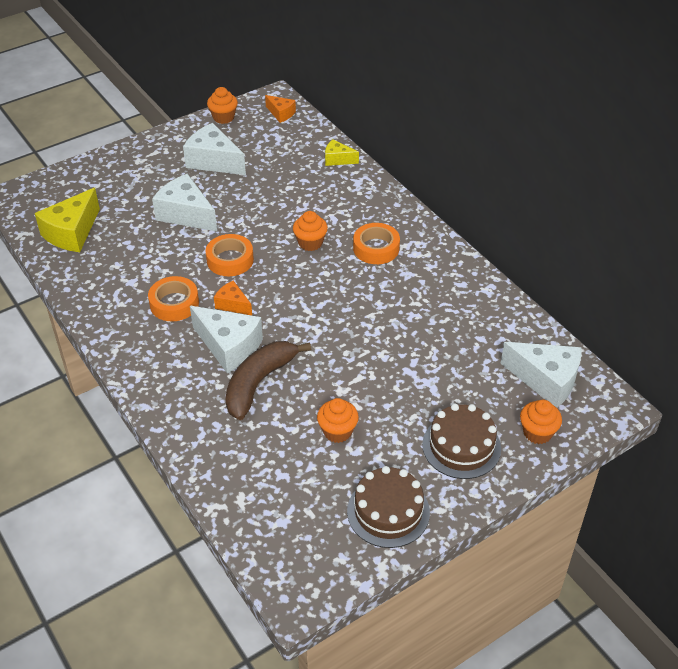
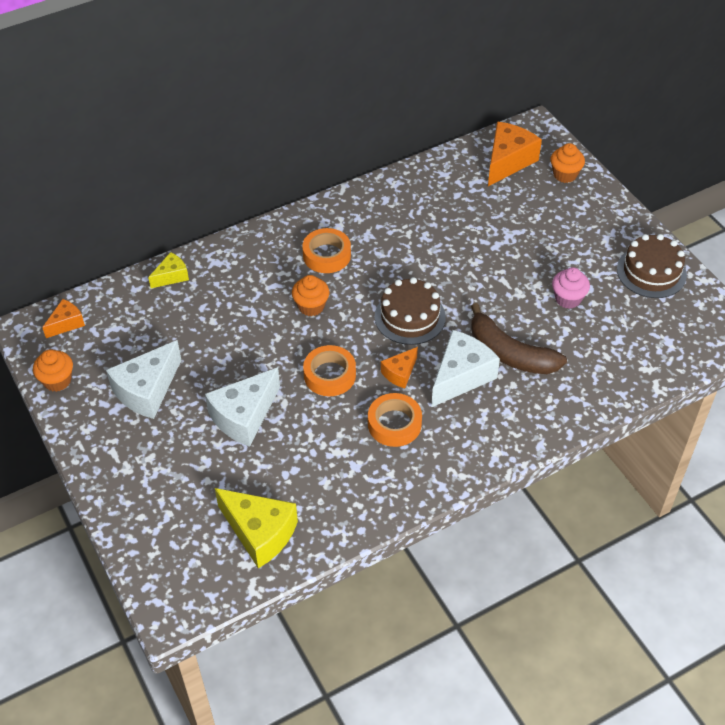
camera: 85 degrees left, 5 degrees up
(337, 159) = (171, 276): yellow cheese -> yellow cheese turned 150 degrees counterclockwise
(337, 431) = (568, 299): orange cupcake -> pink cupcake
(461, 446) = (581, 221): brown cake -> brown cake (410, 317)
(546, 380) = (508, 161): white cheese -> orange cheese

